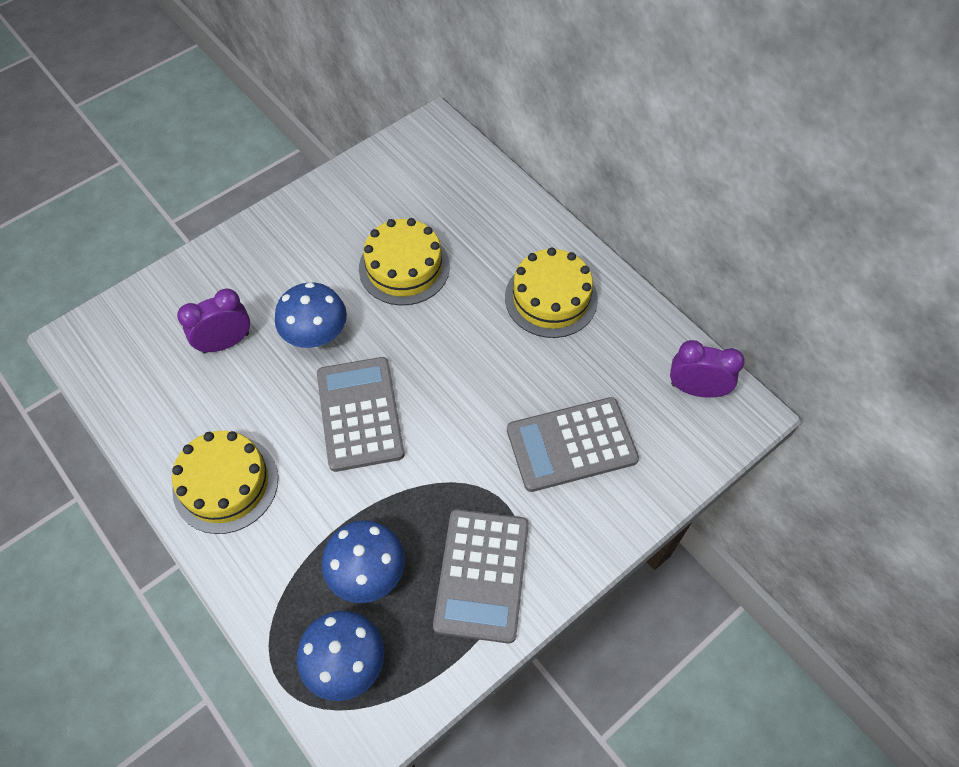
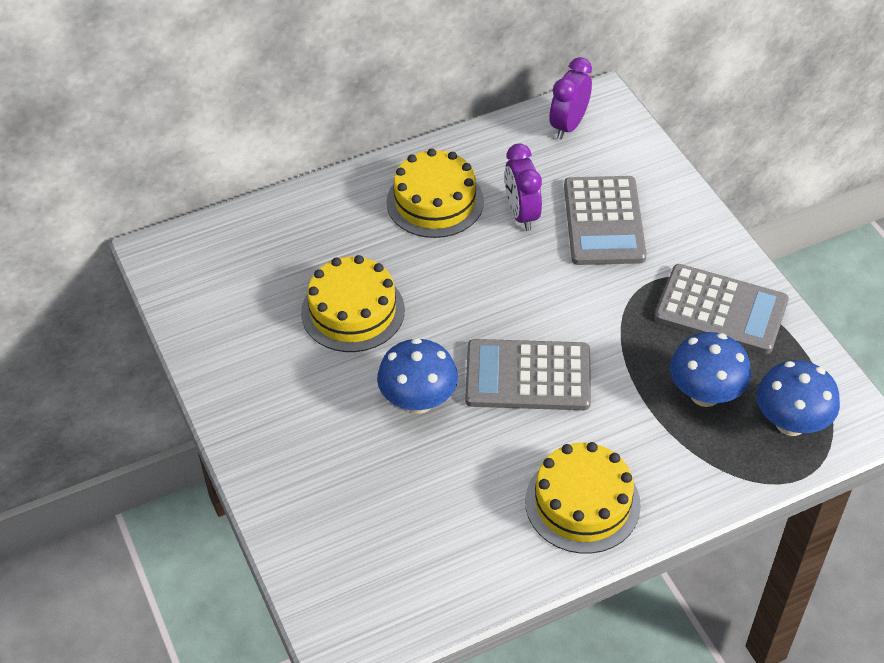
camera: 75 degrees left, 10 degrees down
(225, 342) = (400, 487): purple clock -> purple clock (521, 214)

